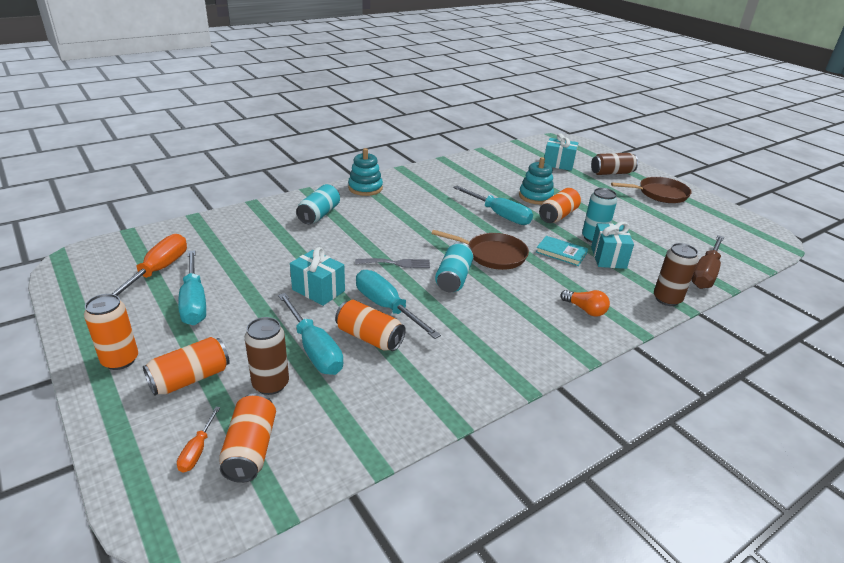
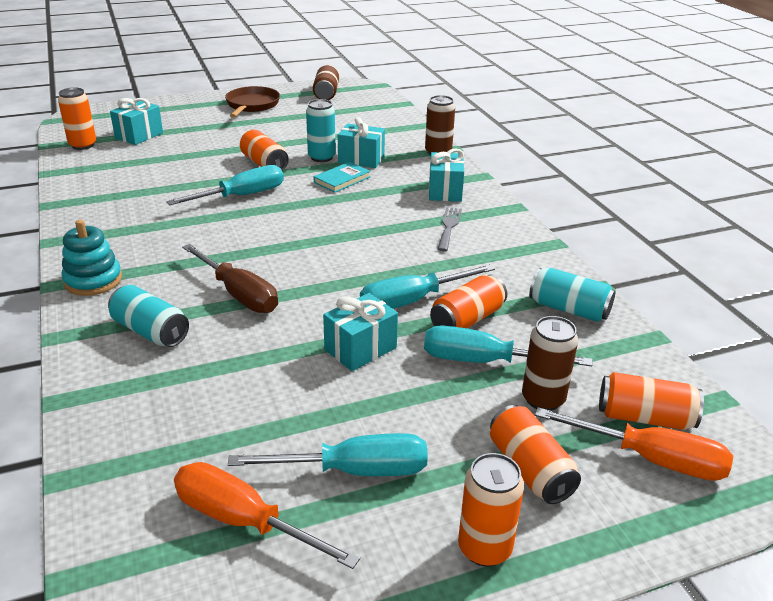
camera: 75 degrees left, 0 degrees up
(197, 450) = (651, 459): orange screwdriver -> orange screwdriver, size x2.00
(314, 349) = (483, 361): turquoise screwdriver -> turquoise screwdriver turned 150 degrees counterclockwise
(396, 263) = (320, 282): grey fork -> grey fork (449, 227)
(453, 278) = (367, 249): turquoise can -> turquoise can (569, 309)
(492, 255) = (329, 217): brown pan -> none
(526, 150) = (83, 145): none -> orange can
(535, 196) = (211, 166): turquoise stacking toy -> none
(585, 310) = (445, 191): orange light bulb -> turquoise gift
(611, 173) = (187, 114): brown can -> brown can (326, 93)
(705, 273) = (404, 127): brown screwdriver -> brown screwdriver (239, 294)

